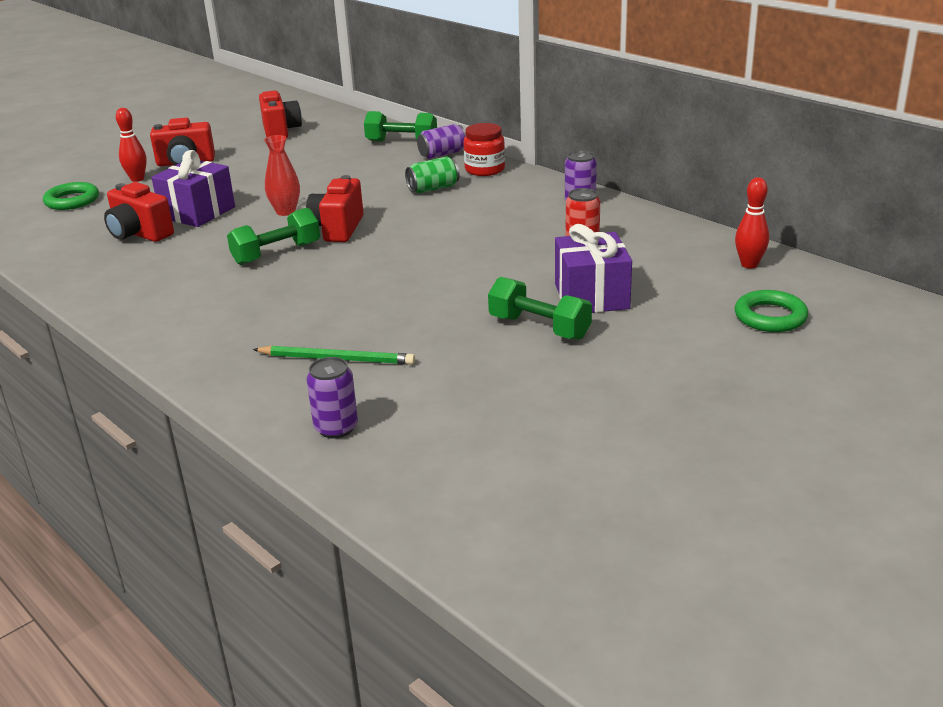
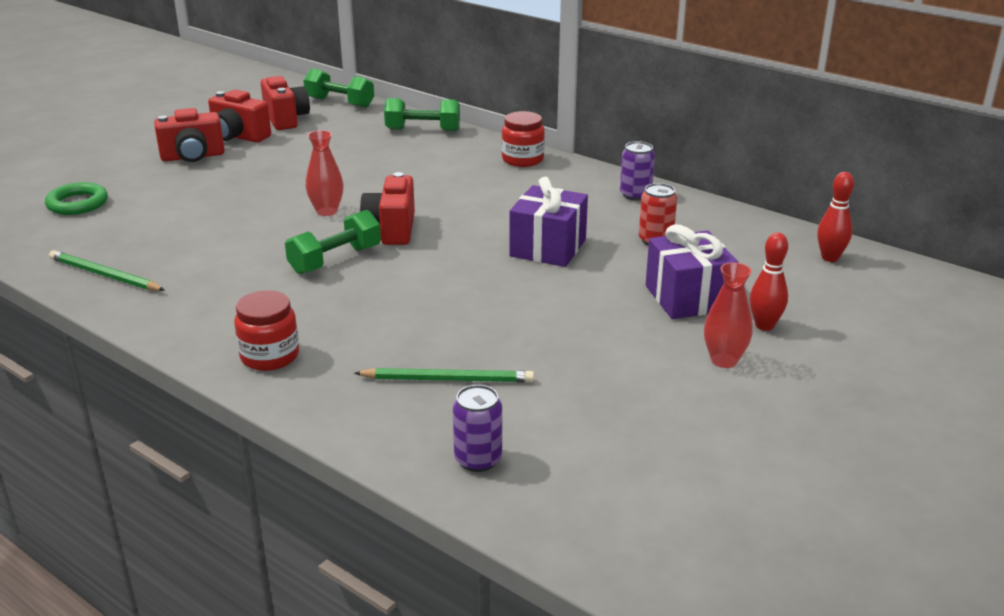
camera: 10 degrees left, 0 degrees up
(72, 261) = (104, 275): none -> green pencil
(137, 179) = (144, 177): red bowling pin -> red bowling pin (764, 326)
(139, 234) = (171, 241): red camera -> red camera (238, 137)
(187, 333) = (270, 356): none -> red jar
(197, 212) = (228, 214): purple gift -> purple gift (548, 248)
(433, 189) = (476, 182): green can -> none
(442, 154) = (471, 143): purple can -> none
(539, 327) = (648, 334): green dumbbell -> green dumbbell (340, 103)
(603, 353) = (724, 360): none -> red vase
(770, 317) = (872, 313): green ring -> none

